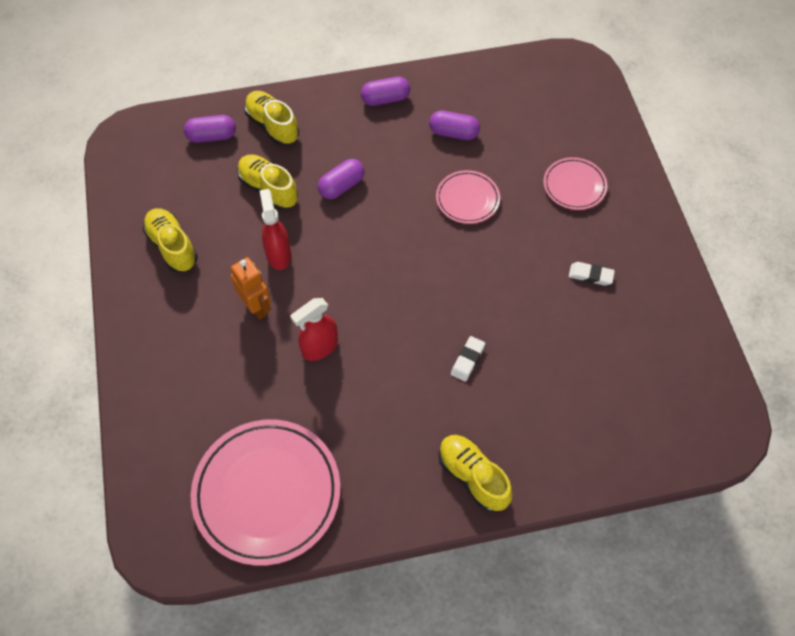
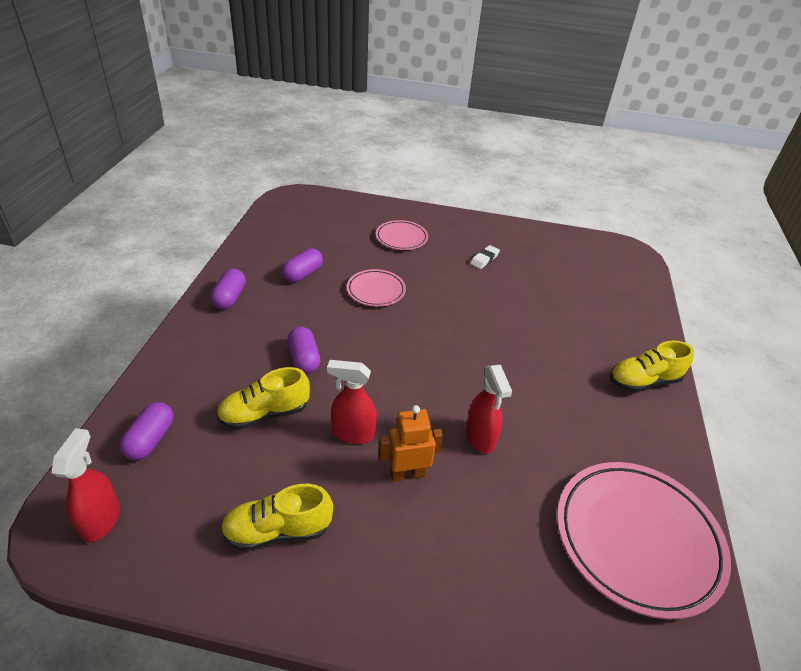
camera: 70 degrees left, 20 degrees down
(140, 149) = (101, 520): none -> red spray bottle
(272, 126) = (185, 384): yellow shoe -> none
(467, 360) = (533, 345): white eraser -> none

